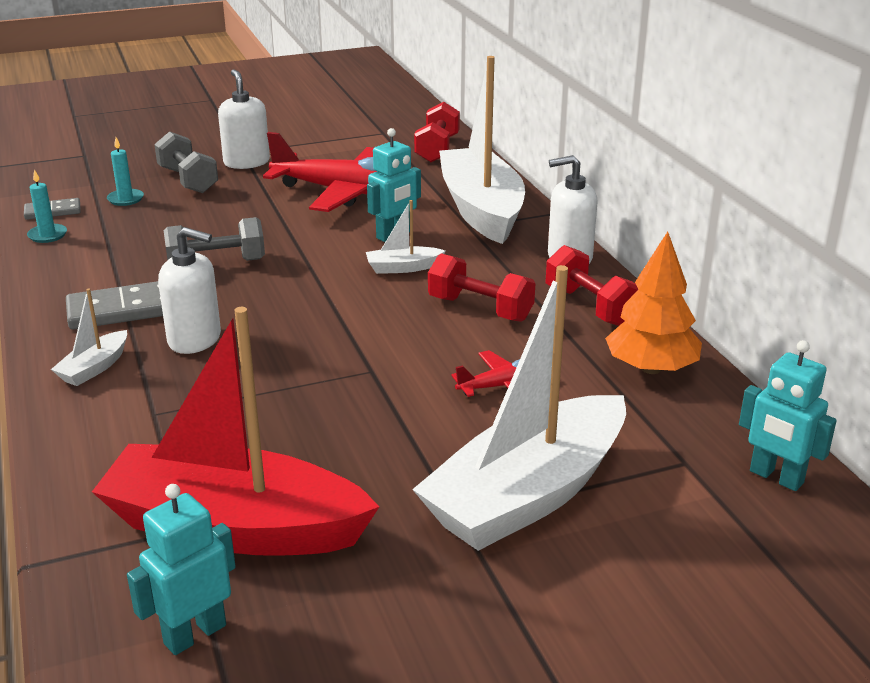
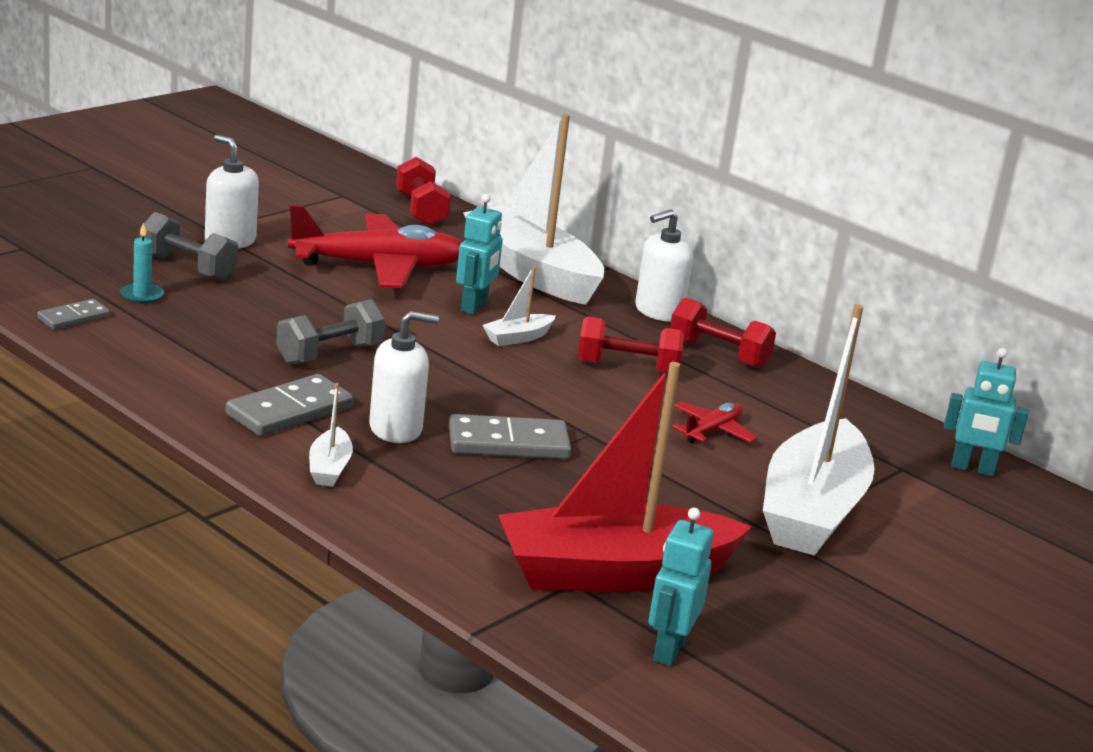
camera: 30 degrees left, 5 degrees down
(47, 235) = (103, 344): turquoise candle -> none
(282, 368) = (508, 443): none -> grey domino
(651, 368) = (814, 400): orange tree -> none

